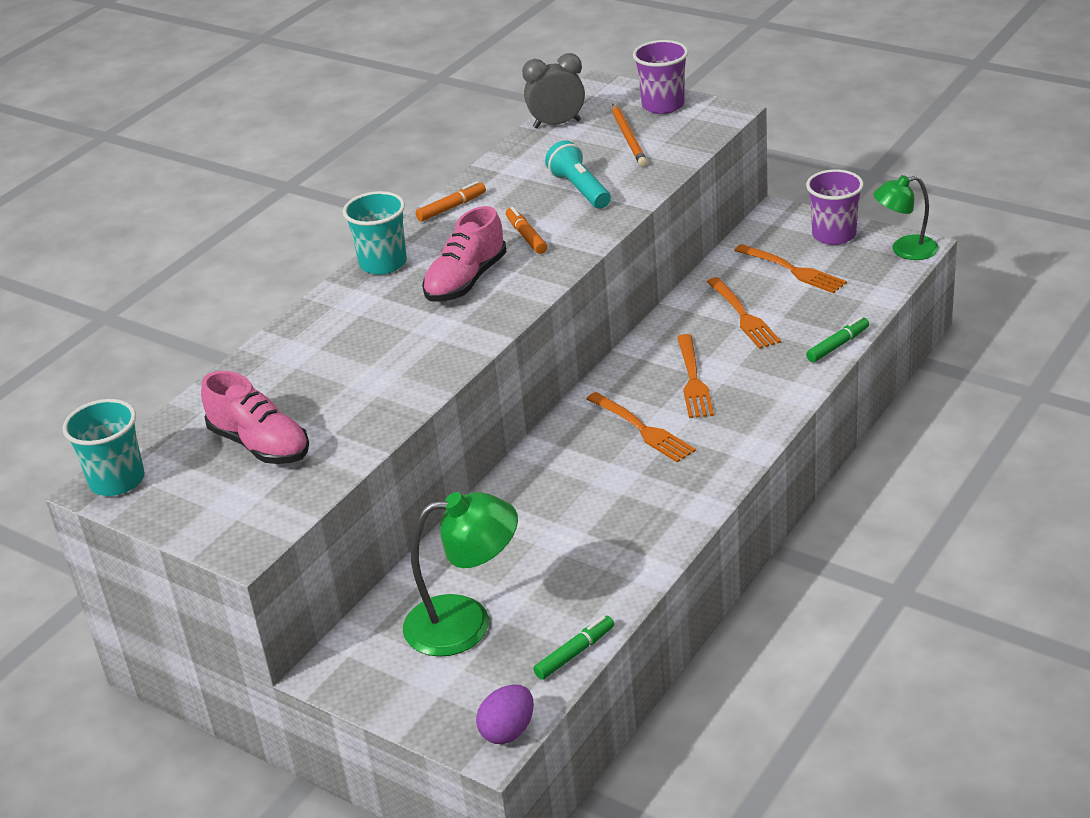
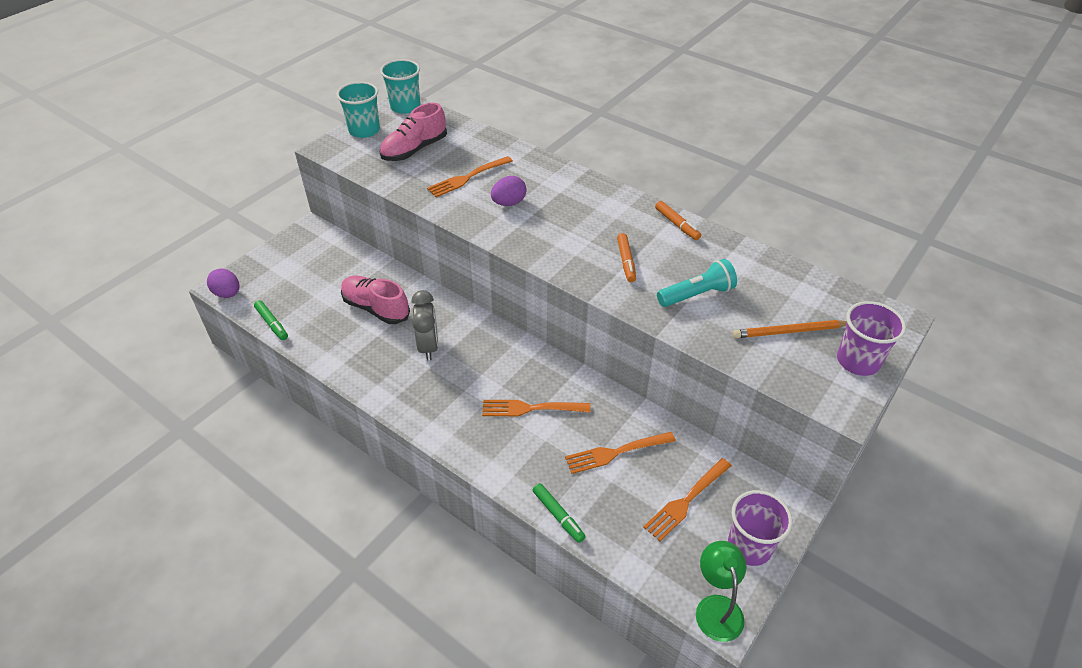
camera: 90 degrees right, 10 degrees up
(383, 263) = (603, 192): turquoise cup -> turquoise cup (364, 130)
(407, 335) = (509, 203): none -> purple egg
(466, 281) = (569, 229): pink shoe -> pink shoe (376, 308)
(466, 623) = (320, 279): green lamp -> none
(526, 236) = (626, 261): orange marker -> orange marker turned 105 degrees clockwise
(557, 124) = (817, 287): grey clock -> grey clock (428, 346)
(641, 429) = (478, 372): orange fork -> orange fork (468, 177)

